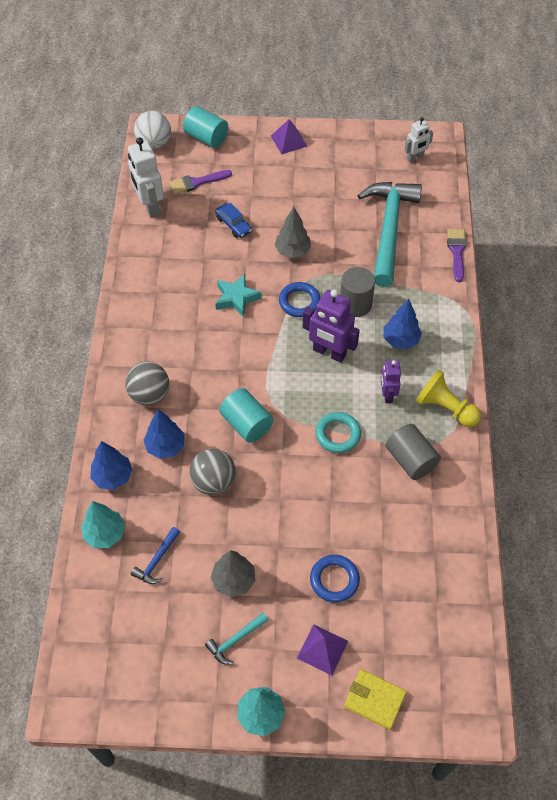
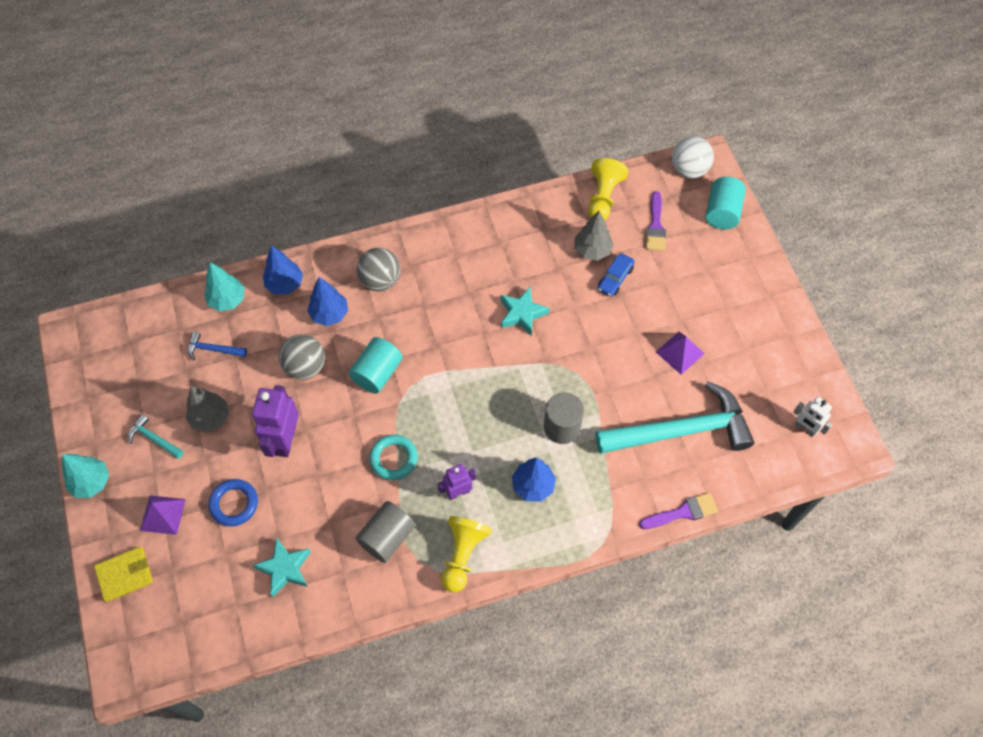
camera: 70 degrees right, 5 degrees up
(150, 206) = (603, 197): white robot -> yellow pawn
(197, 182) = (655, 226): purple brush -> purple brush turned 135 degrees counterclockwise
(289, 141) = (760, 291): purple pyramid -> purple pyramid (680, 353)
(292, 251) = (606, 344): grey tree -> grey tree (592, 250)
(299, 302) = (542, 372): blue ring -> none
(329, 352) = (489, 420): purple robot -> purple robot (285, 440)
(374, 700) = (125, 574): yellow wallet -> yellow wallet turned 60 degrees clockwise
(414, 551) = (285, 568): none -> turquoise star

